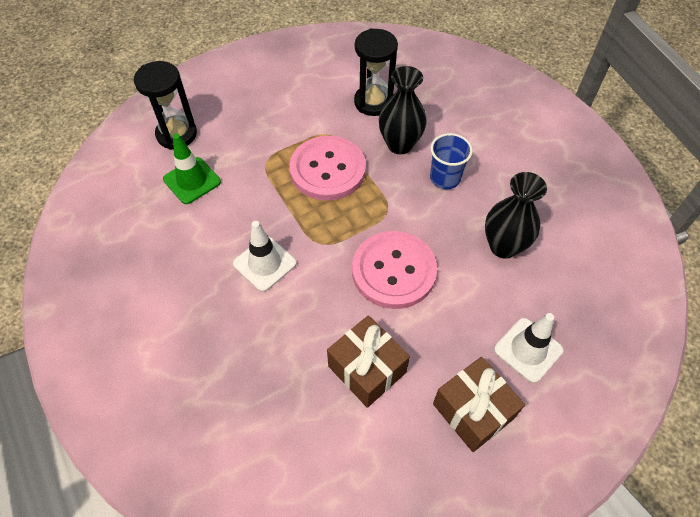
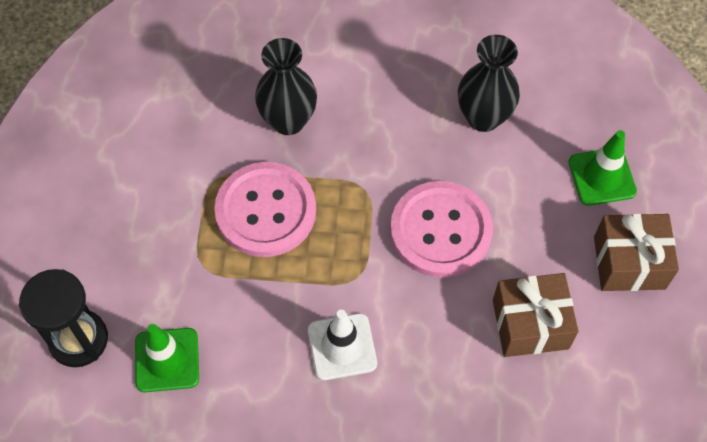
camera: 55 degrees left, 5 degrees up
(373, 102) = (207, 106): black hourglass -> none
(445, 178) = (365, 110): blue cup -> none
(528, 350) = (602, 177): white traffic cone -> green traffic cone

